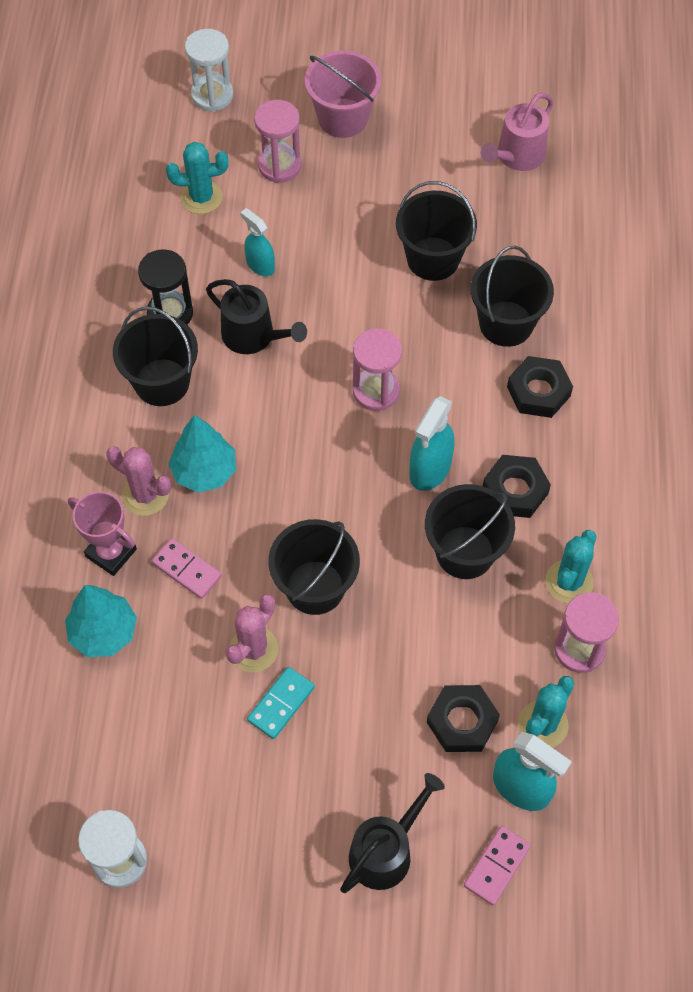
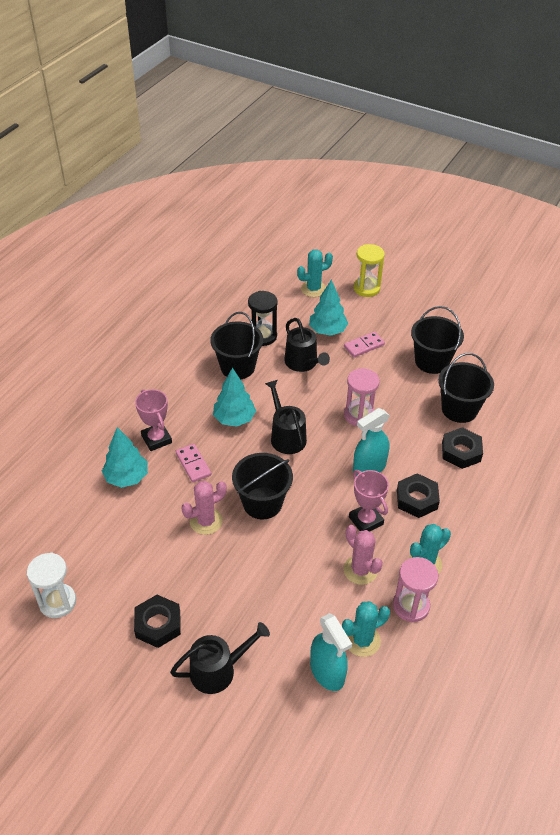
camera: 25 degrees right, 15 degrees down
(145, 495) = (194, 418): pink cactus -> pink cactus (360, 570)
(201, 197) = (313, 289): turquoise cactus -> turquoise cactus turned 45 degrees counterclockwise
(212, 95) = (348, 245): white hourglass -> none
(260, 265) = (327, 331): turquoise spray bottle -> turquoise tree
(279, 166) = (366, 288): pink hourglass -> yellow hourglass
(281, 704) = (204, 557): turquoise domino -> none
(293, 468) = (286, 436): none -> black watering can
(343, 118) = (416, 278): pink bucket -> none
(462, 721) = (310, 615): black nut -> black nut (158, 624)
(465, 552) = (366, 520): black bucket -> pink trophy
(496, 866) = (284, 713): pink domino -> pink domino (364, 346)
(517, 156) = (512, 328): pink watering can -> none

